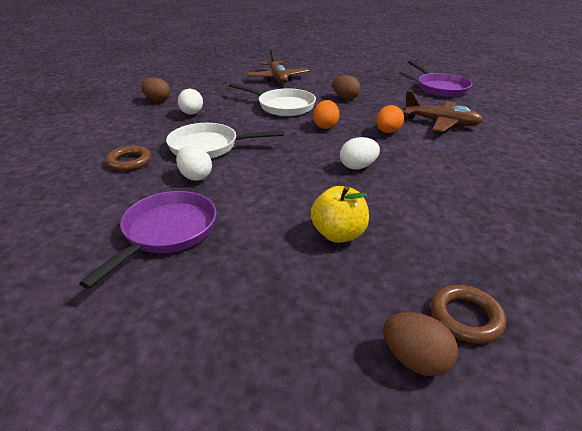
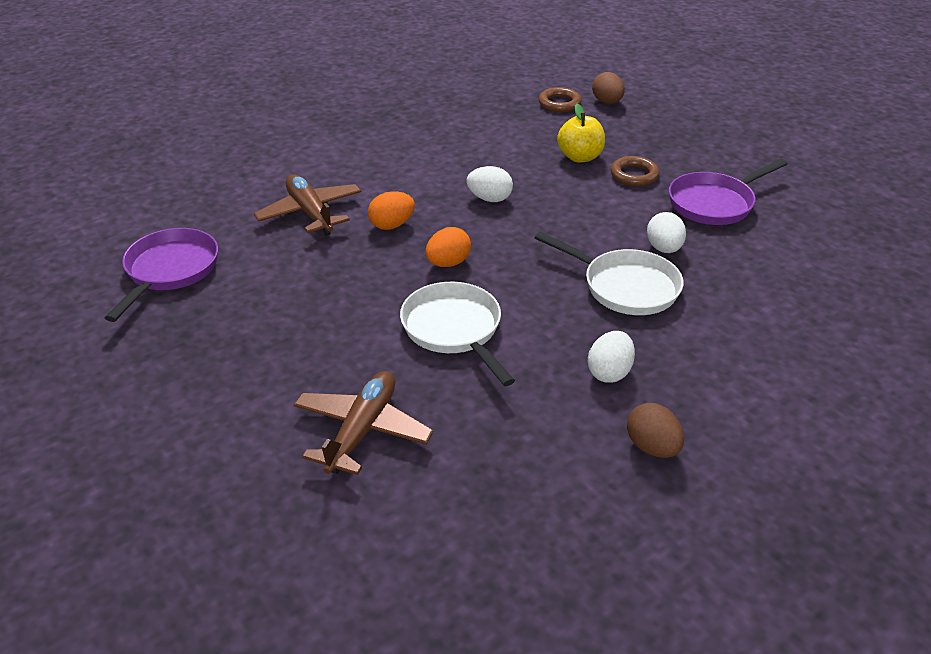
camera: 145 degrees left, 5 degrees up
(129, 162) = (734, 299): brown ring -> brown ring (634, 175)
(345, 98) = (339, 309): brown egg -> none

